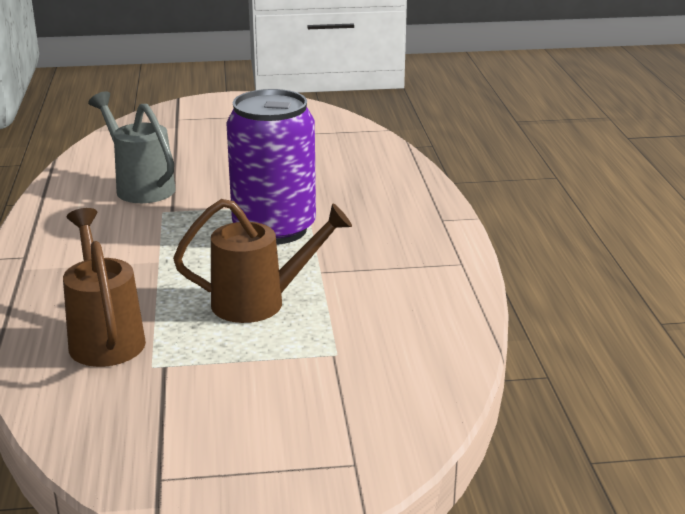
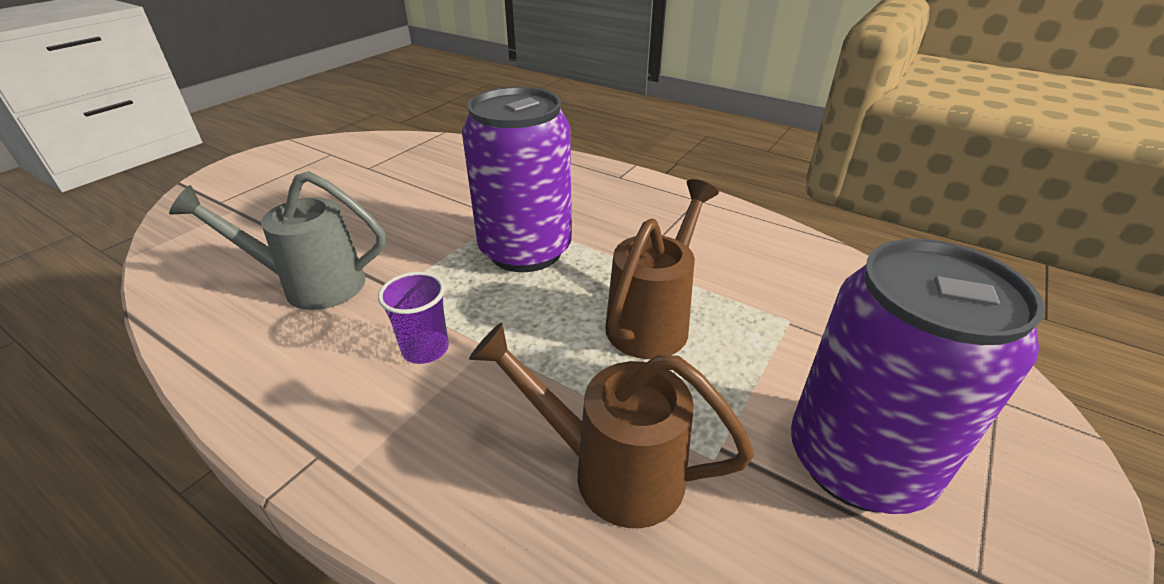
camera: 50 degrees left, 10 degrees up
(131, 245) = (425, 349): none -> purple cup
(209, 417) = (858, 461): none -> purple can

